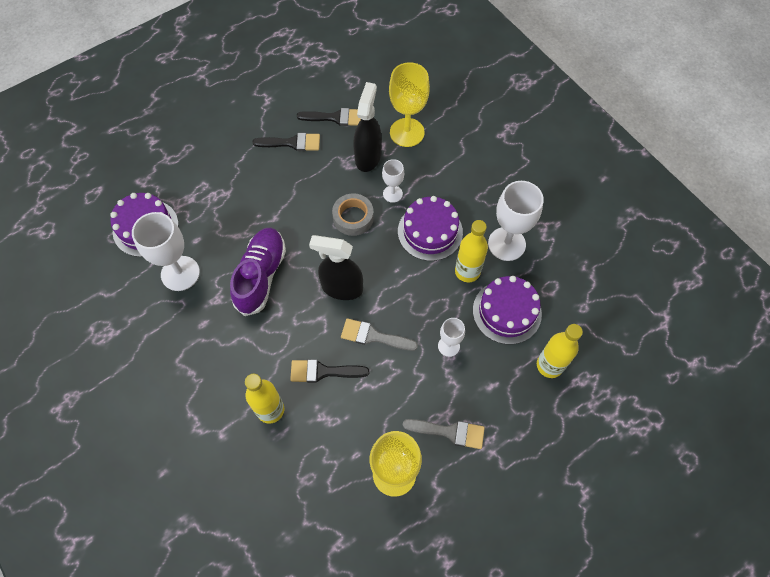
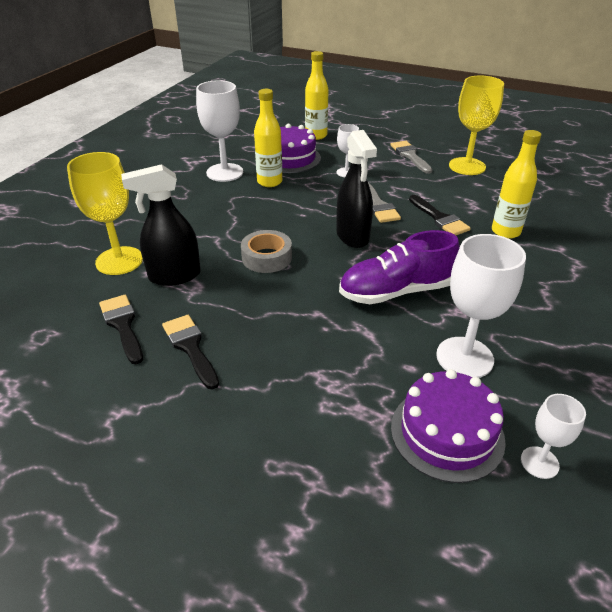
camera: 120 degrees left, 25 degrees down
(392, 194) = (215, 243): white goblet -> white goblet (539, 462)
(430, 231) = (244, 210): purple cake -> none

